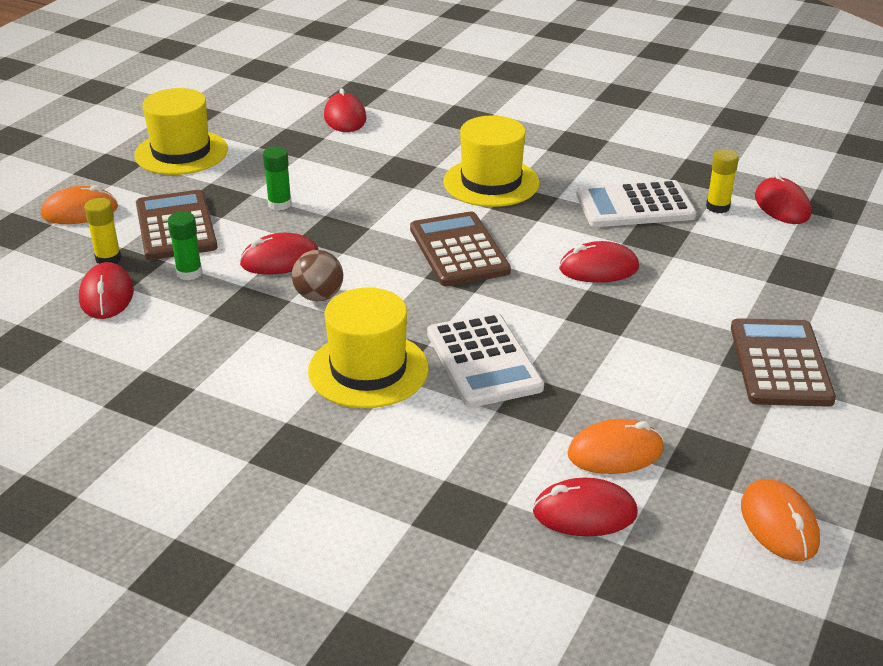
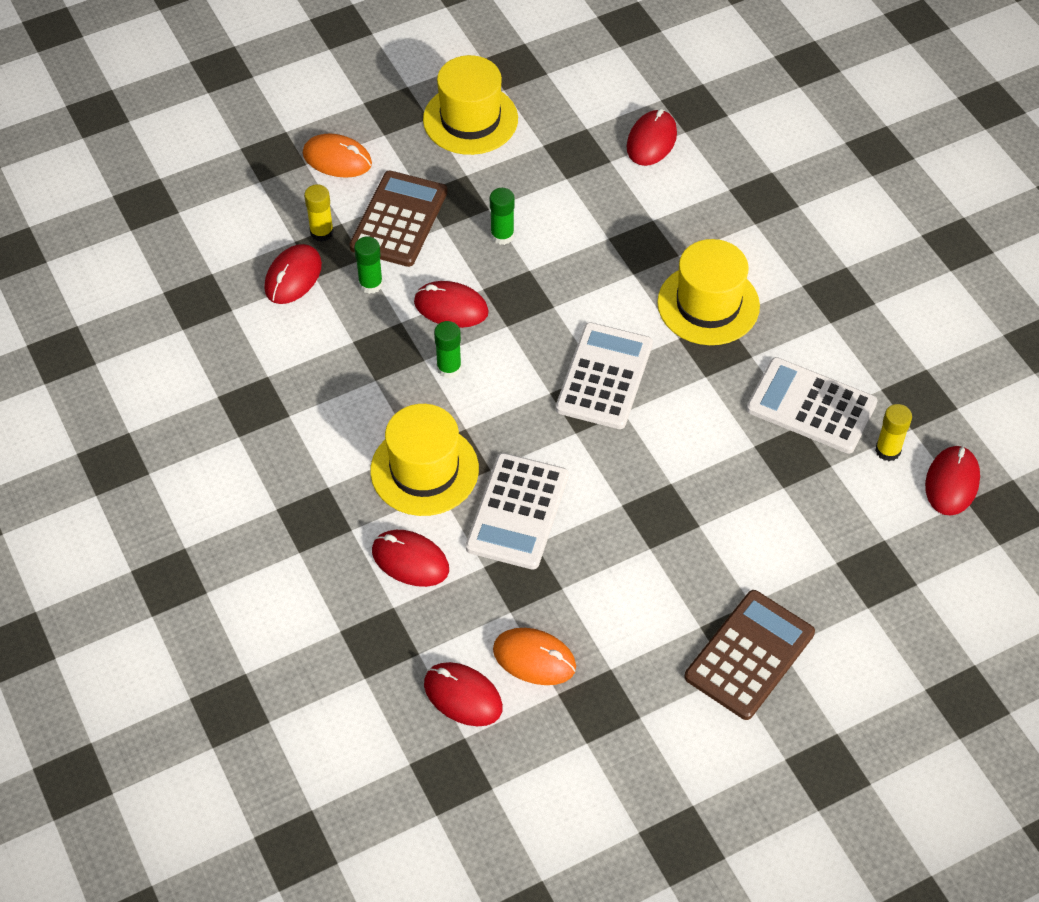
camera: 35 degrees right, 20 degrees up
(319, 296) = (449, 368): brown ball -> green glue stick
(459, 250) = (604, 376): brown calculator -> white calculator
(598, 268) = (703, 465): red mouse -> red mouse (410, 560)
(779, 524) = (589, 792): orange mouse -> none

